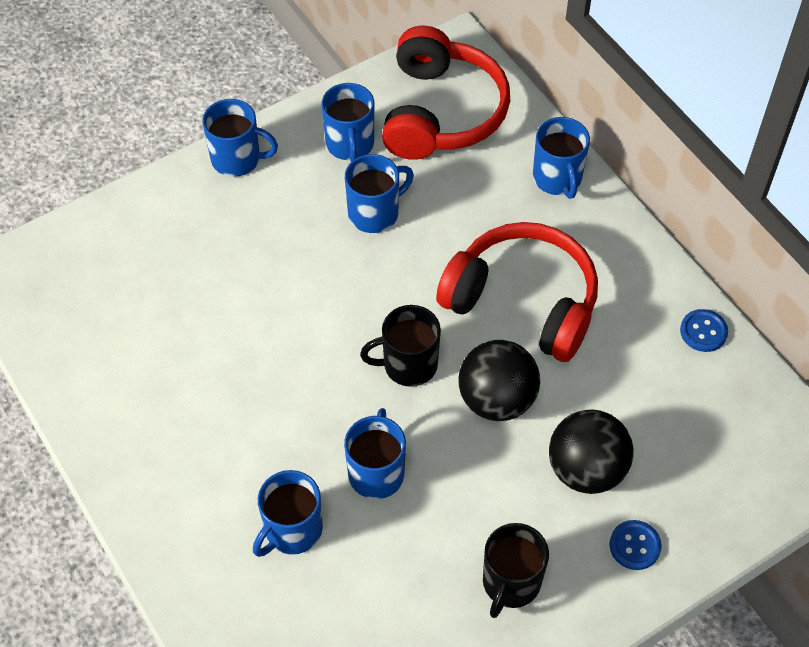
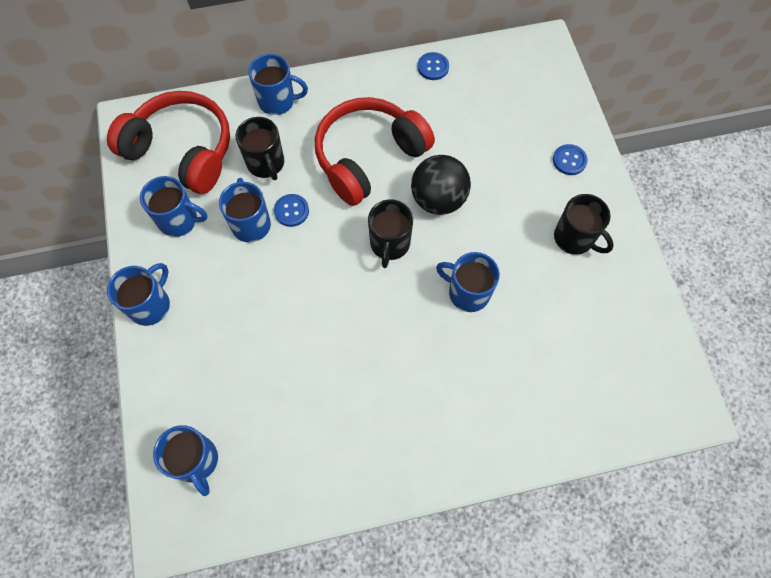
camera: 70 degrees left, 10 degrees up
(292, 530) = (494, 362): blue mug -> blue mug (196, 461)
(409, 247) = (291, 211): none -> blue button
(462, 198) = (266, 163): none -> black mug
(586, 469) = (508, 167): black ball -> none

